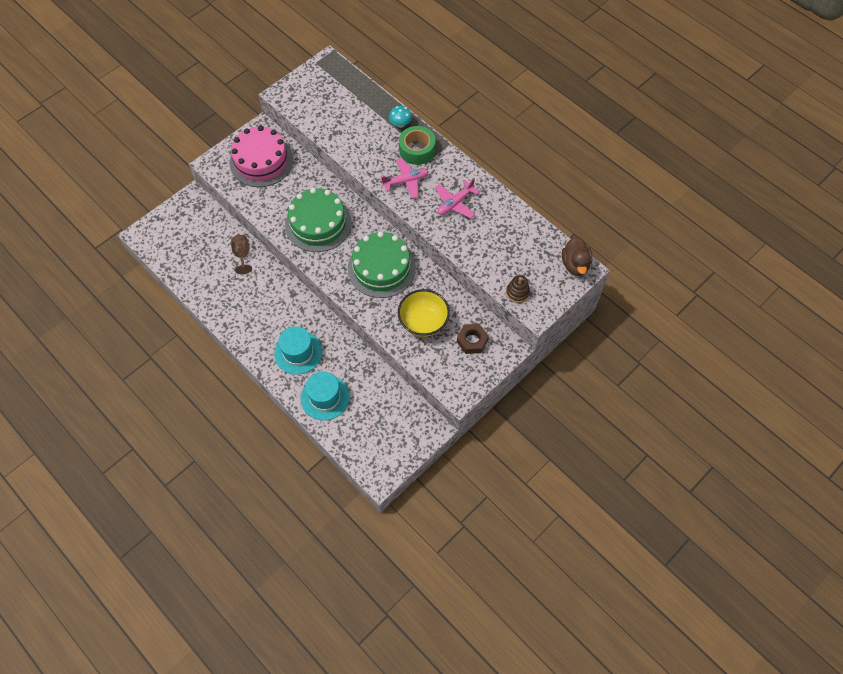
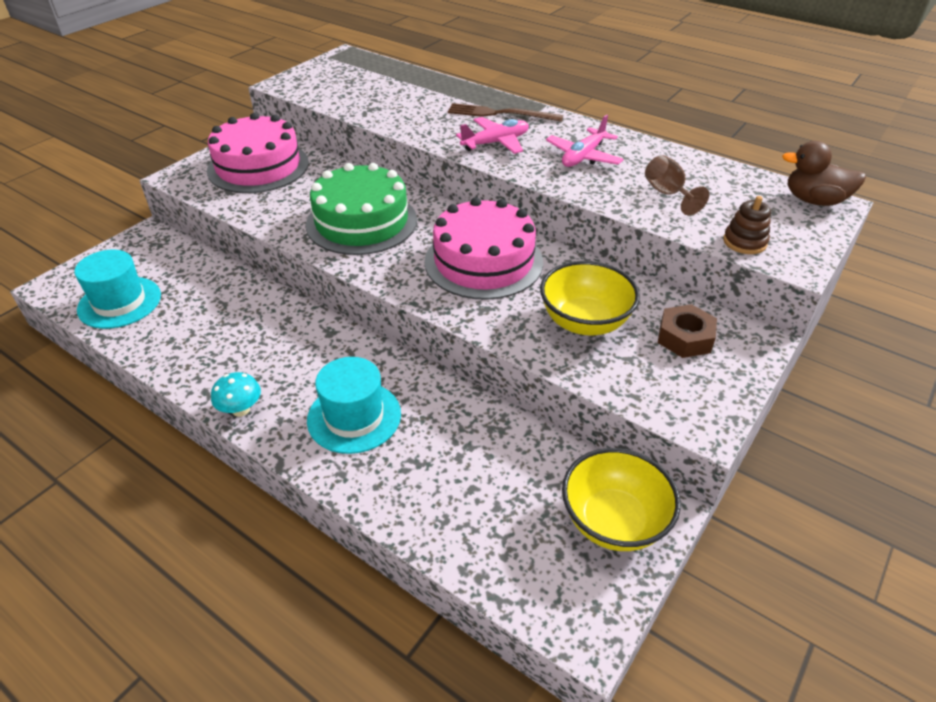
camera: 10 degrees left, 20 degrees down
(242, 255) = (234, 292): brown goblet -> brown goblet (667, 194)
(325, 397) = (423, 485): turquoise hat -> turquoise hat (119, 302)
(381, 268) = (483, 261): green cake -> pink cake
(400, 124) = (466, 94): turquoise mushroom -> turquoise mushroom (241, 410)
(408, 430) = (613, 521): none -> yellow bowl
(417, 150) = (500, 114): green tape -> brown fork
(575, 264) = (814, 200): brown duck -> brown duck turned 120 degrees clockwise

